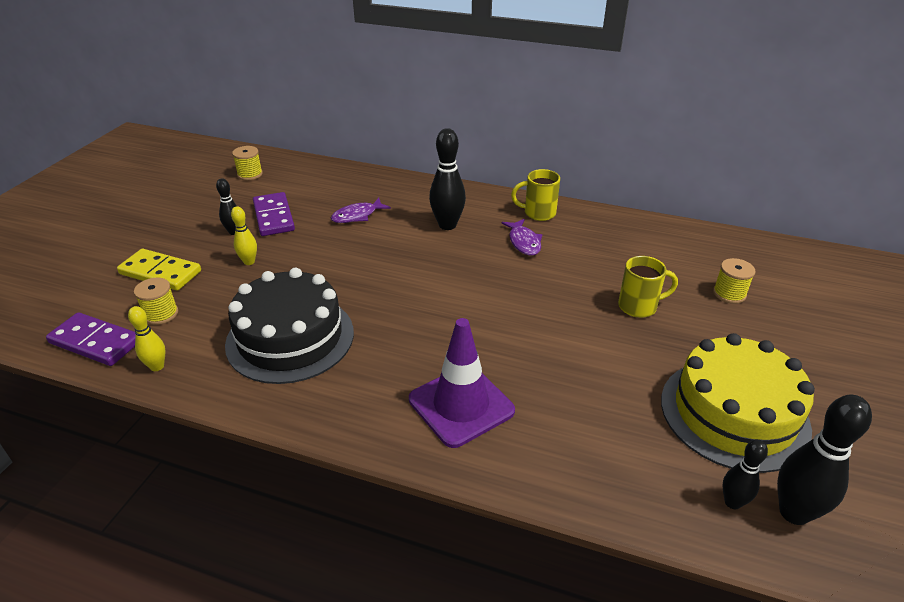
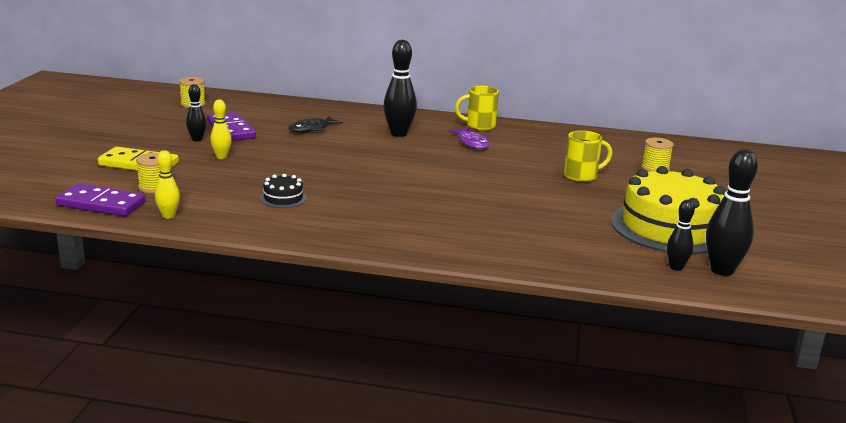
camera: 10 degrees left, 15 degrees down
(290, 338) = (283, 198): black cake -> black cake, size x0.41
(357, 216) = (311, 129): purple fish -> black fish
(461, 405) = (448, 229): purple traffic cone -> none

